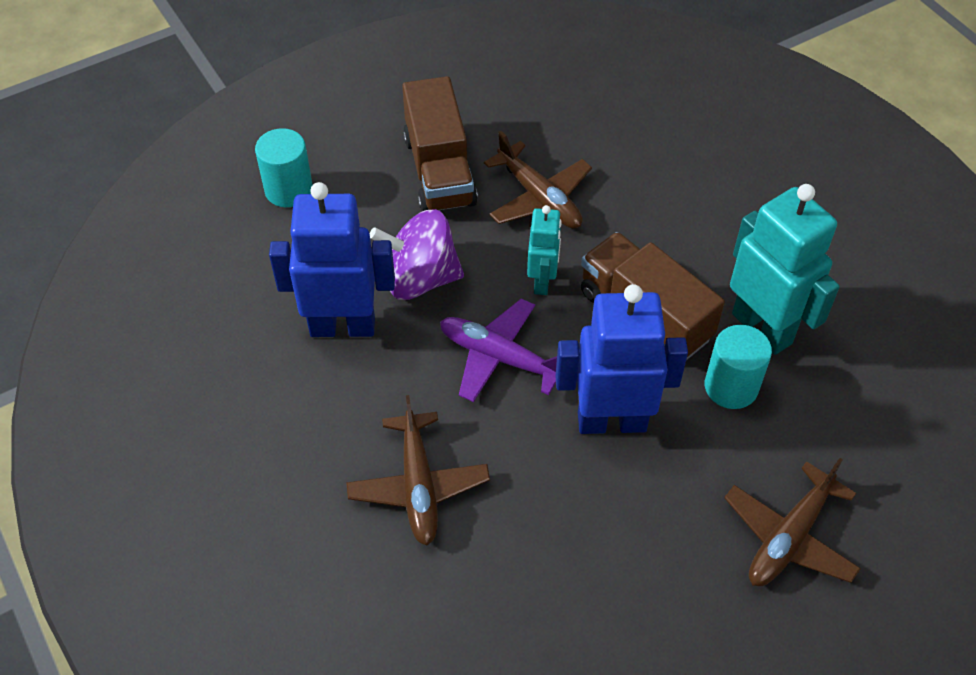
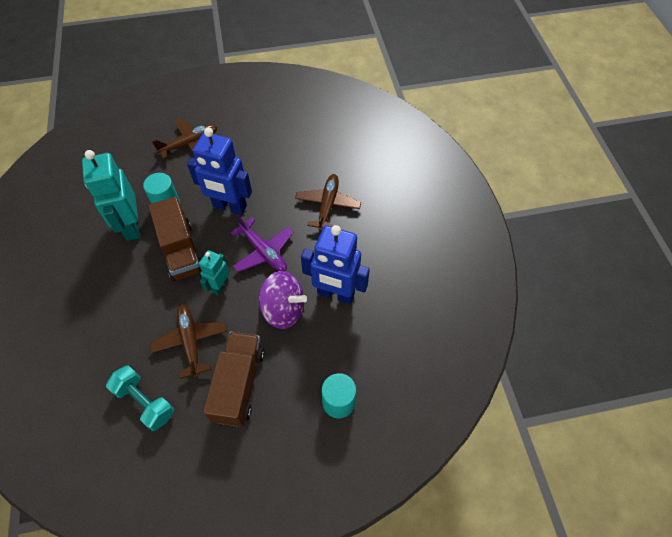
camera: 160 degrees left, 5 degrees up
(555, 120) = (145, 402): none -> turquoise dumbbell

